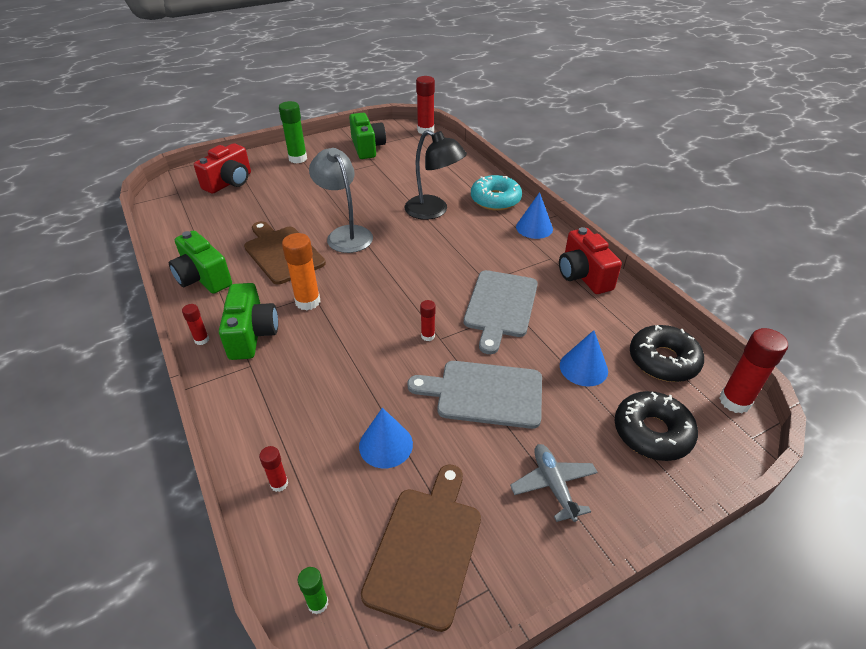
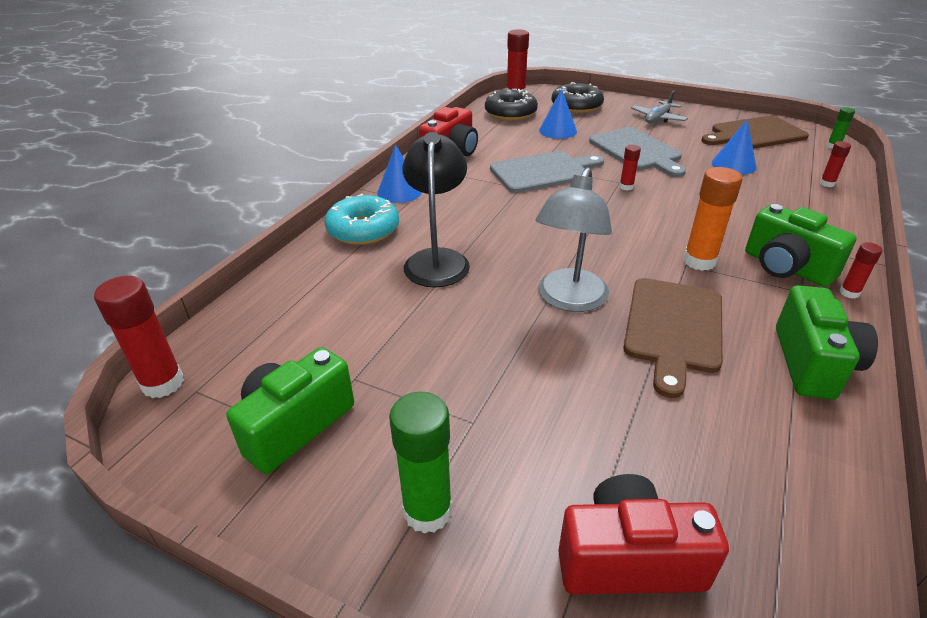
camera: 125 degrees left, 5 degrees down
(252, 334) = (786, 267): green camera -> green camera turned 90 degrees counterclockwise

